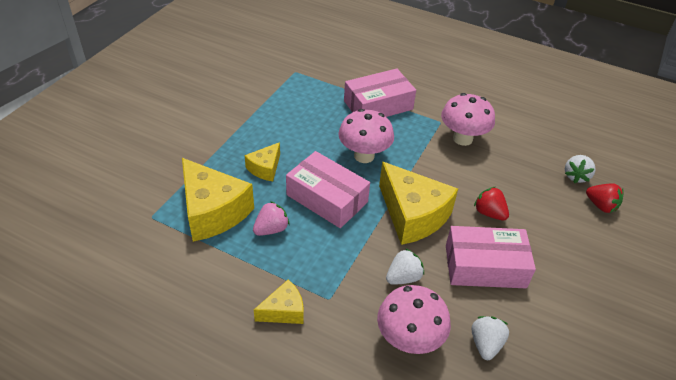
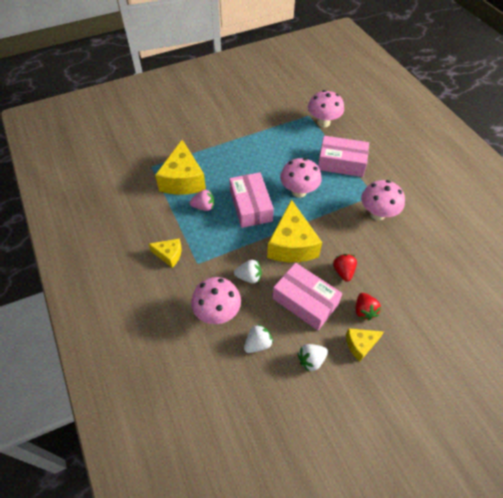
camera: 40 degrees right, 10 degrees up
(265, 168) = (233, 169): yellow cheese -> yellow cheese (360, 344)
(318, 73) = (323, 123): none -> pink mushroom
(576, 176) = (435, 283): white strawberry -> white strawberry (311, 360)
(601, 206) = (432, 313): red strawberry -> red strawberry (364, 311)

